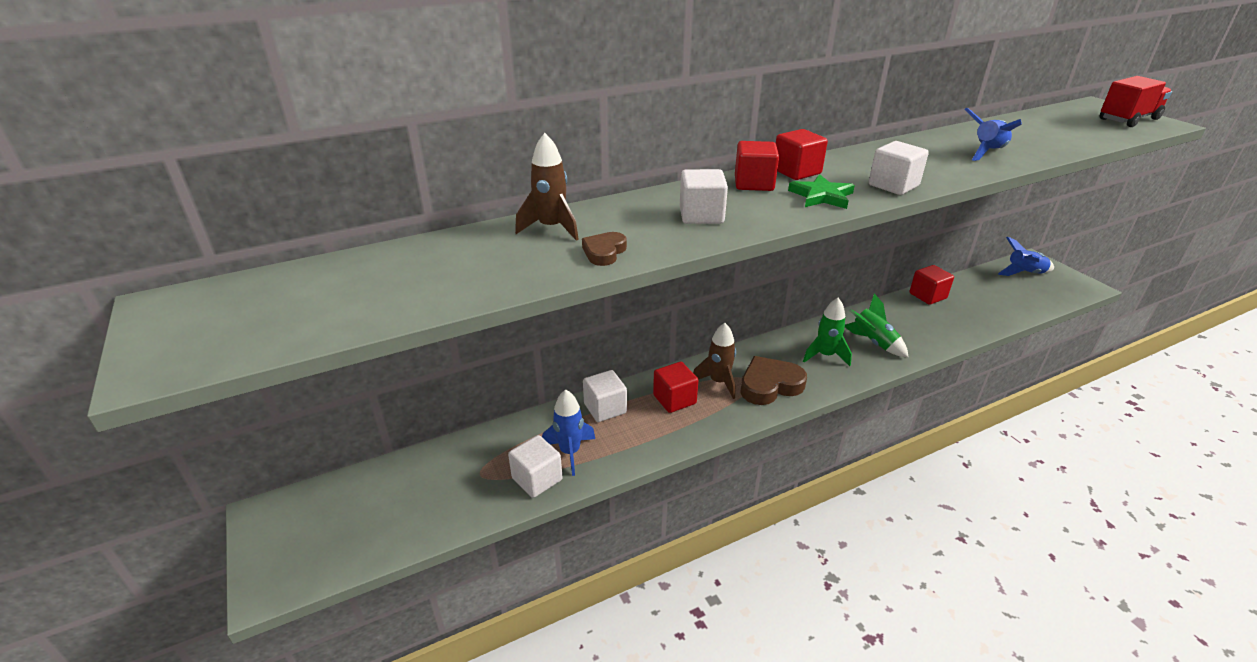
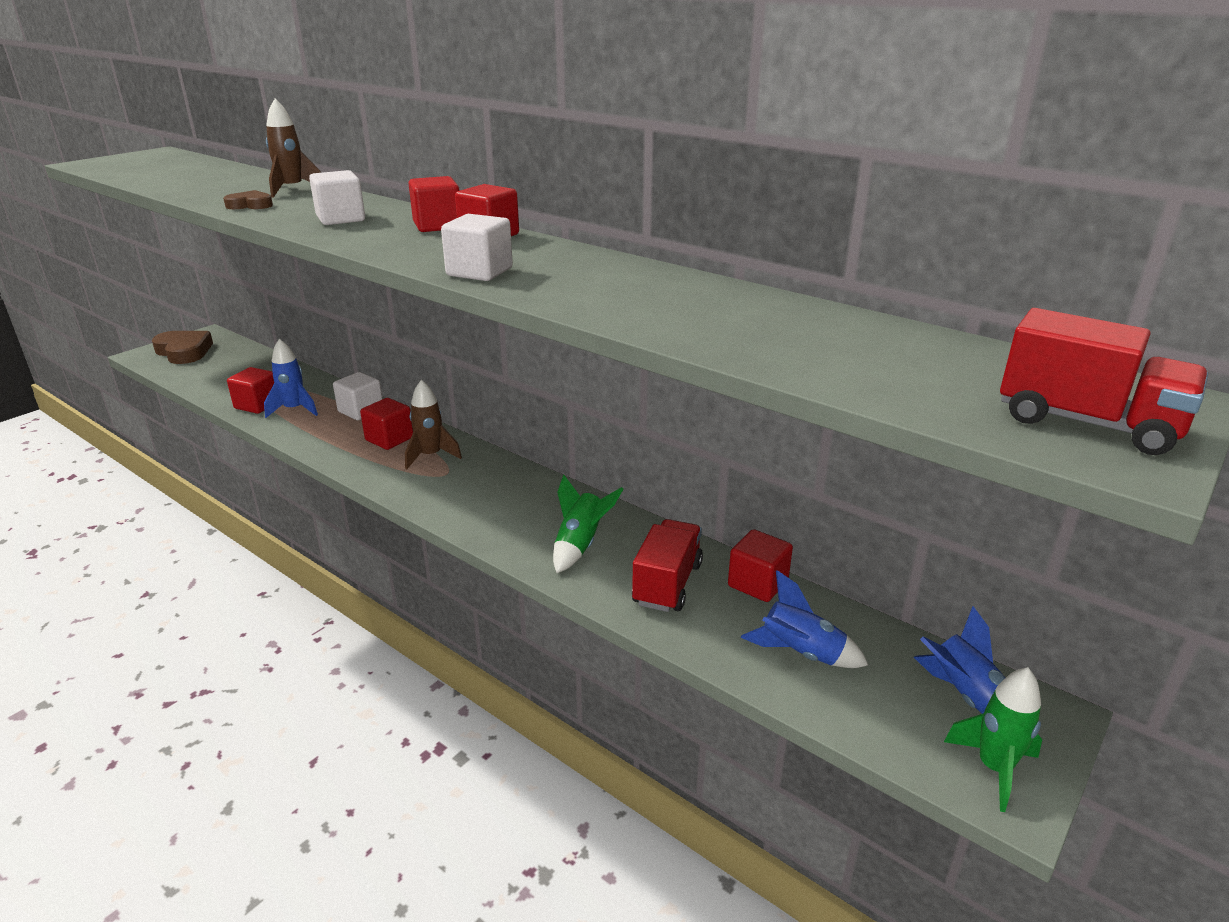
camera: 65 degrees right, 5 degrees down
(537, 479) = (257, 405): white cube -> red cube
(770, 385) = (441, 485): brown heart -> brown heart (184, 351)
(821, 196) = (420, 248): green star -> none
(825, 355) = (524, 513): green rocket -> green rocket (993, 768)
(923, 323) = (667, 584): none -> red truck
(987, 153) = (671, 312): blue rocket -> blue rocket (800, 654)

